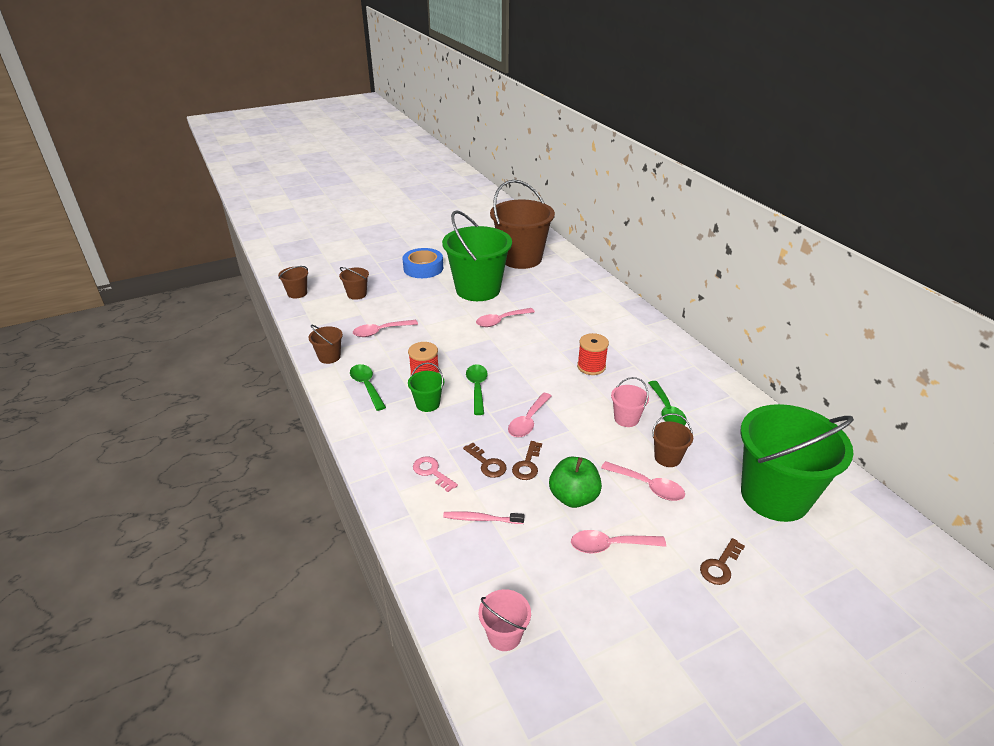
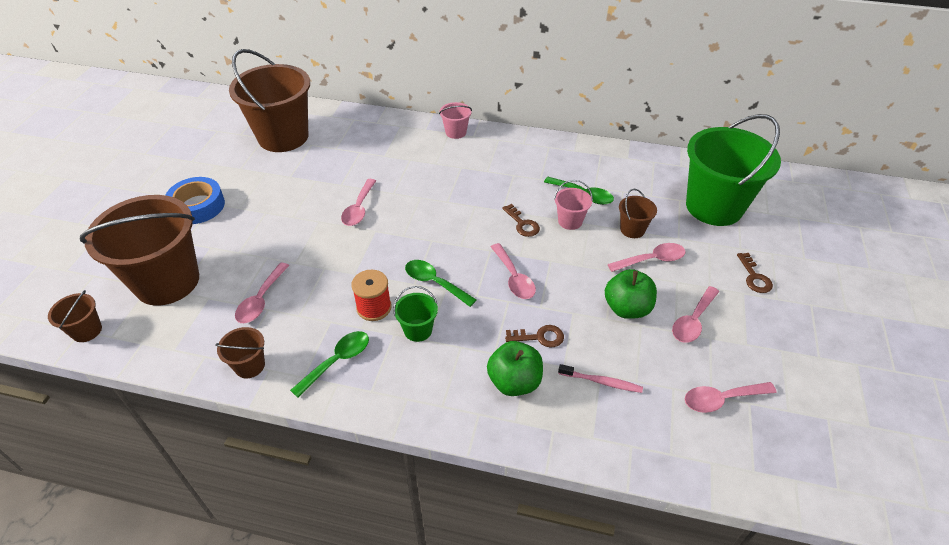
camera: 50 degrees left, 10 degrees up
(357, 294) = (167, 281): brown bucket -> brown bucket, size x2.36
(367, 386) = (337, 361): green spoon -> green spoon turned 120 degrees clockwise
(432, 472) = (514, 382): pink key -> green apple
(478, 289) = (290, 192): green bucket -> none
(481, 519) = (601, 382): pink toothbrush -> pink toothbrush turned 120 degrees counterclockwise
(504, 635) = (735, 443): pink bucket -> pink bucket (456, 132)
(527, 464) = (565, 312): brown key -> brown key (522, 224)
(542, 604) = (721, 399): none -> pink spoon
(591, 367) = (488, 198): red spool -> none

